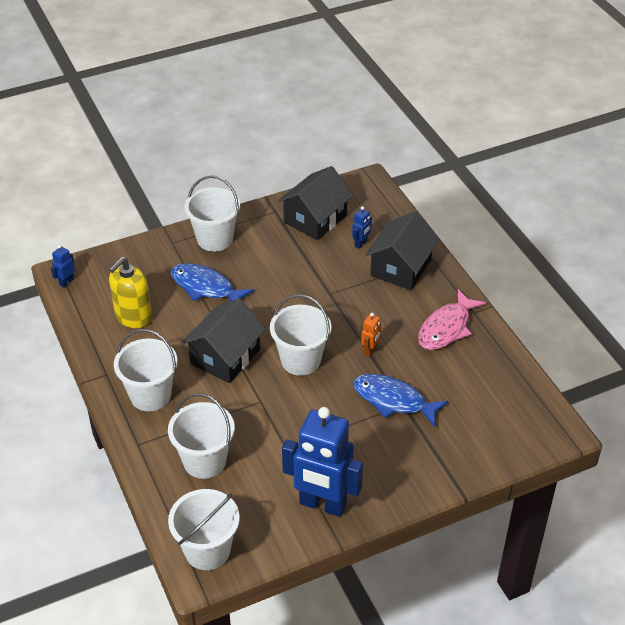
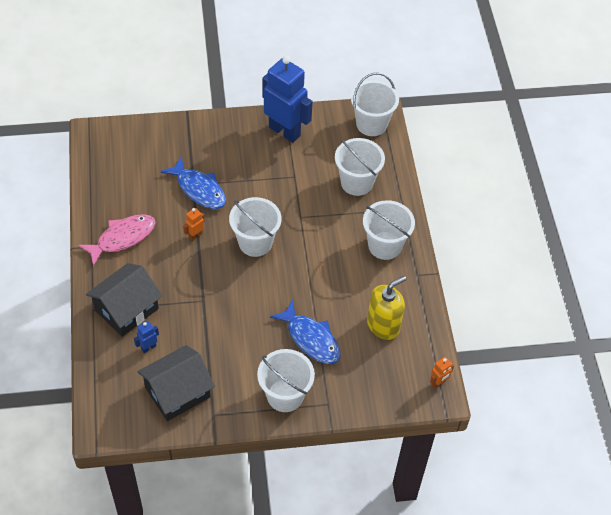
camera: 165 degrees left, 10 degrees up
(66, 282) = (438, 383): blue robot -> orange robot
(225, 356) = (315, 263): black house -> none

